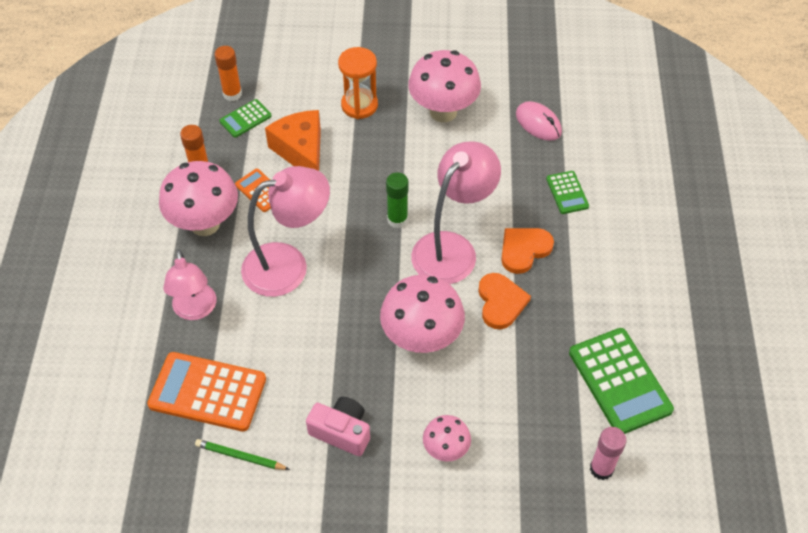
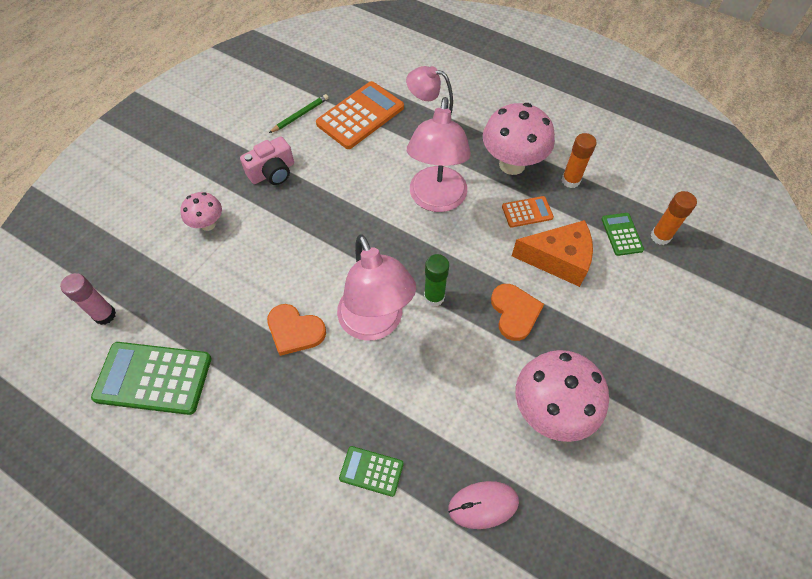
camera: 120 degrees right, 5 degrees up
(359, 105) = (597, 335): orange hourglass -> none
(421, 339) = (305, 255): pink mushroom -> none
(524, 250) = (333, 383): orange heart -> orange heart (514, 312)

